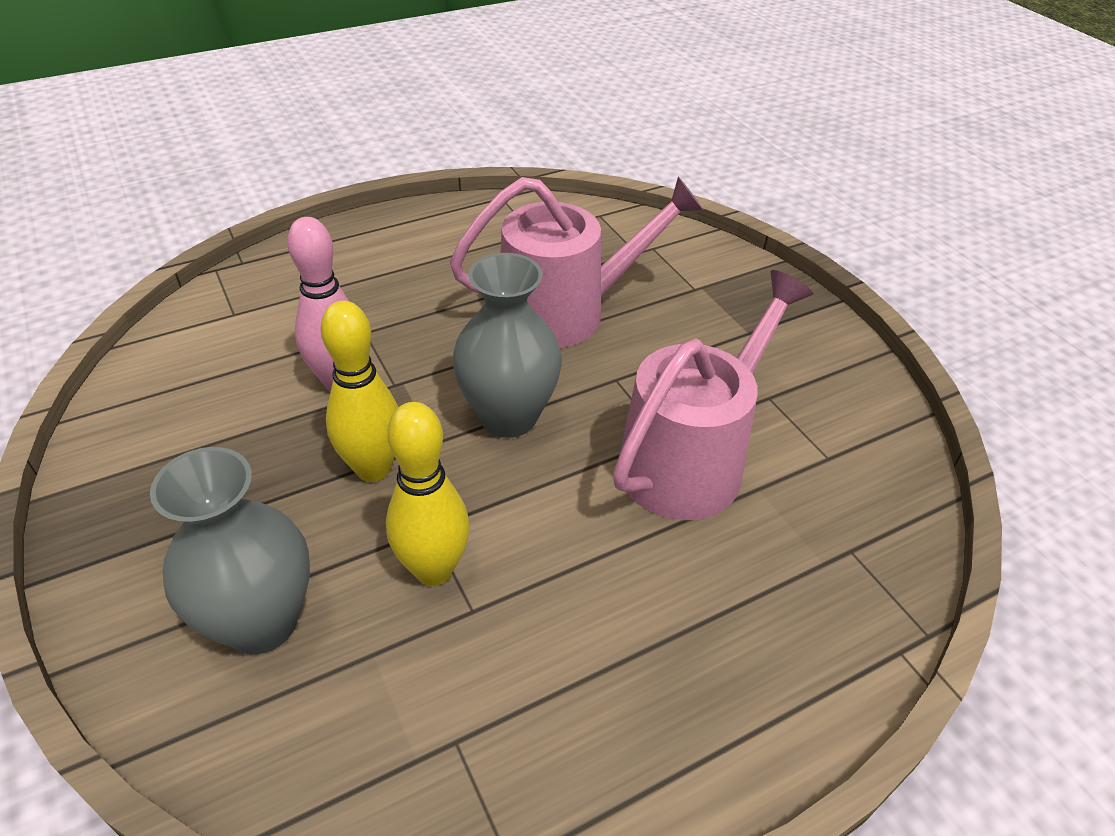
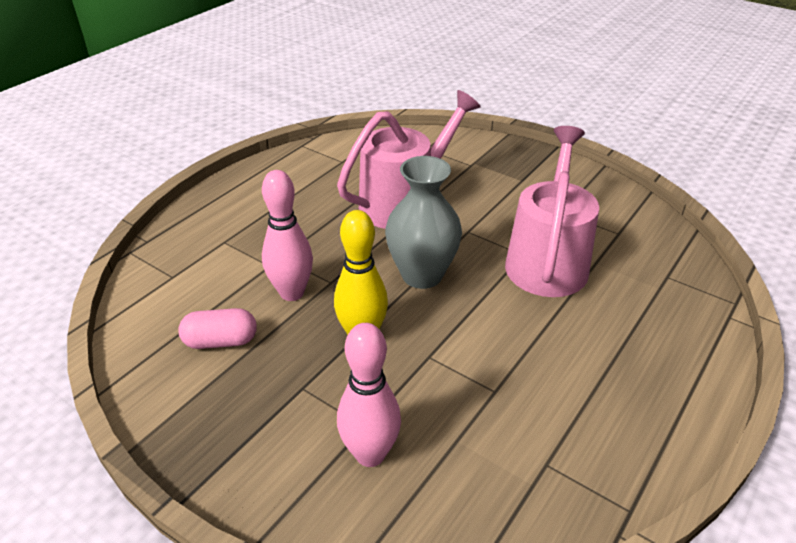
camera: 25 degrees left, 5 degrees down
(219, 411) = (221, 341): none -> pink capsule
(261, 622) = (370, 454): grey vase -> pink bowling pin
(434, 569) = (452, 378): yellow bowling pin -> none

